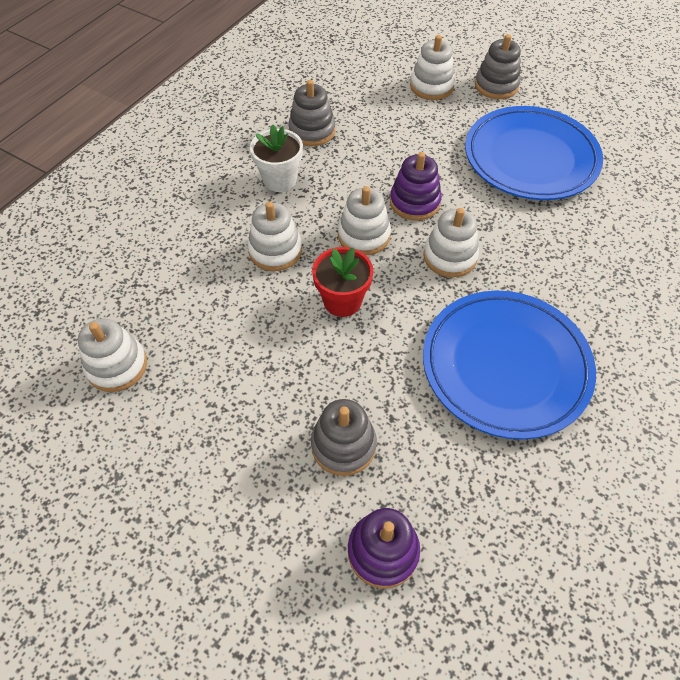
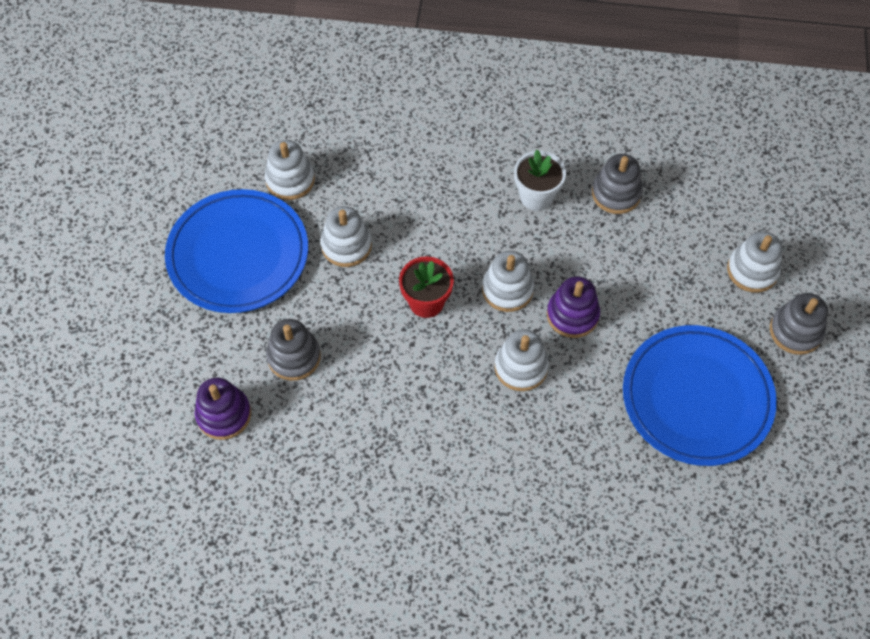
camera: 65 degrees right, 5 degrees up
(275, 251) = (453, 230): white stacking toy -> white stacking toy (346, 245)
(505, 366) = (422, 449): blue plate -> blue plate (238, 255)

